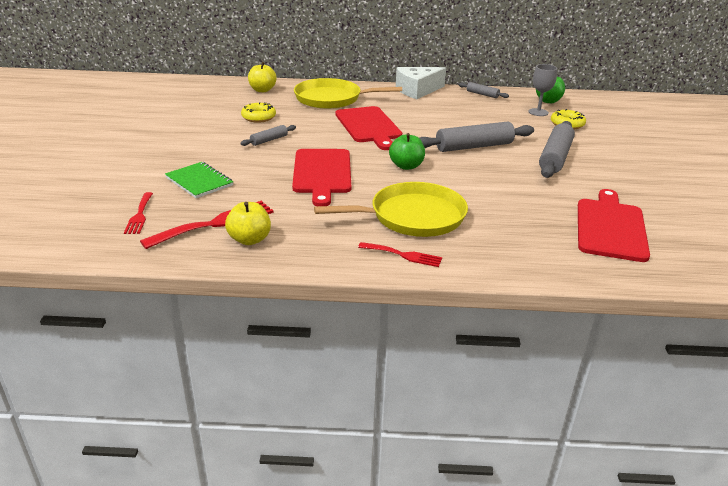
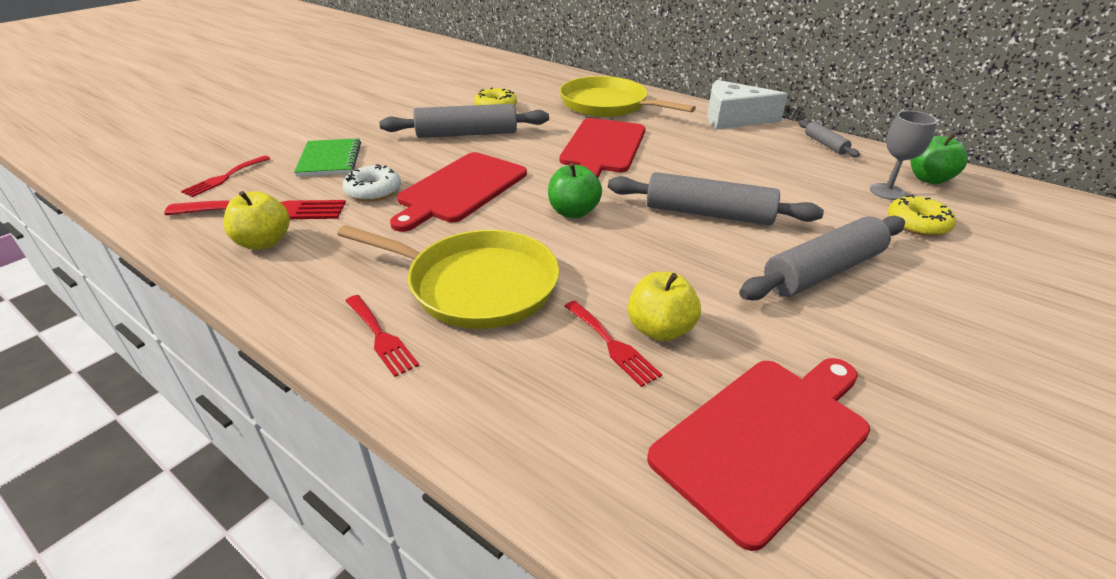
camera: 35 degrees right, 5 degrees up
(262, 90) = (546, 79): yellow apple -> yellow apple (659, 329)
(268, 191) = (373, 191): none -> white donut
(269, 140) = (467, 134): grey rolling pin -> grey rolling pin, size x1.97
(512, 218) = (612, 345): none -> red fork

